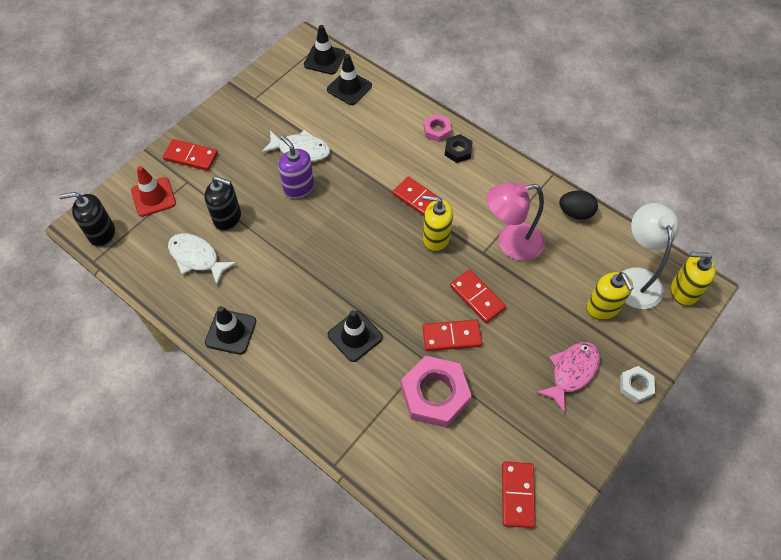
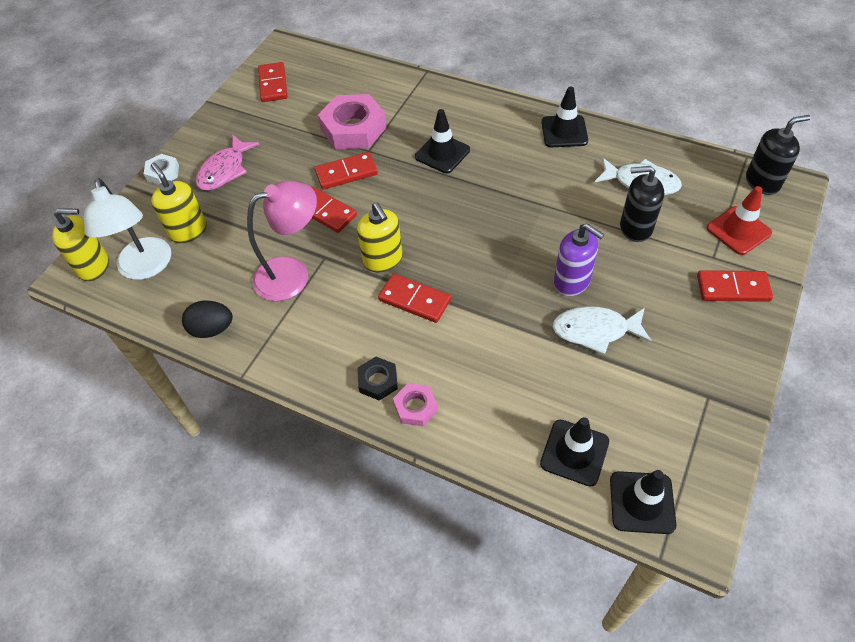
camera: 170 degrees right, 5 degrees down
(436, 238) = (383, 260): yellow soap dispenser -> yellow soap dispenser turned 60 degrees clockwise

